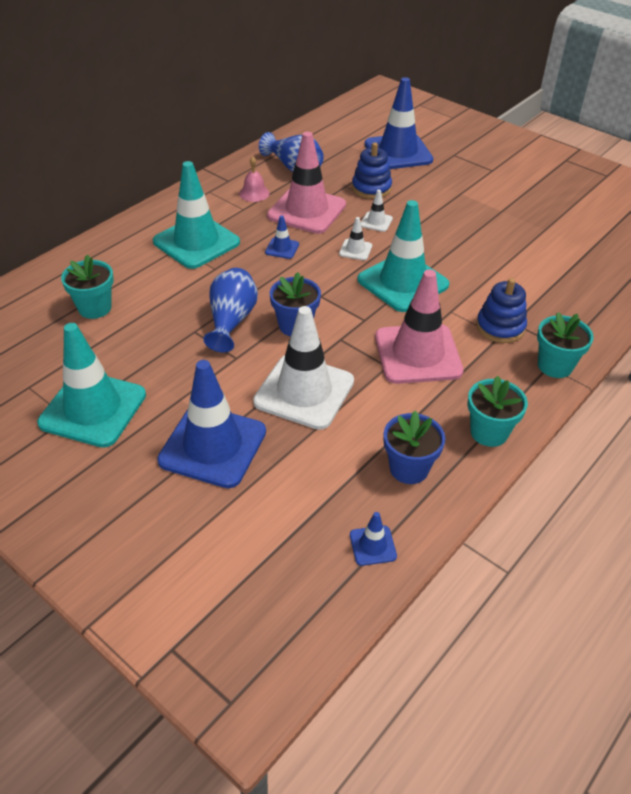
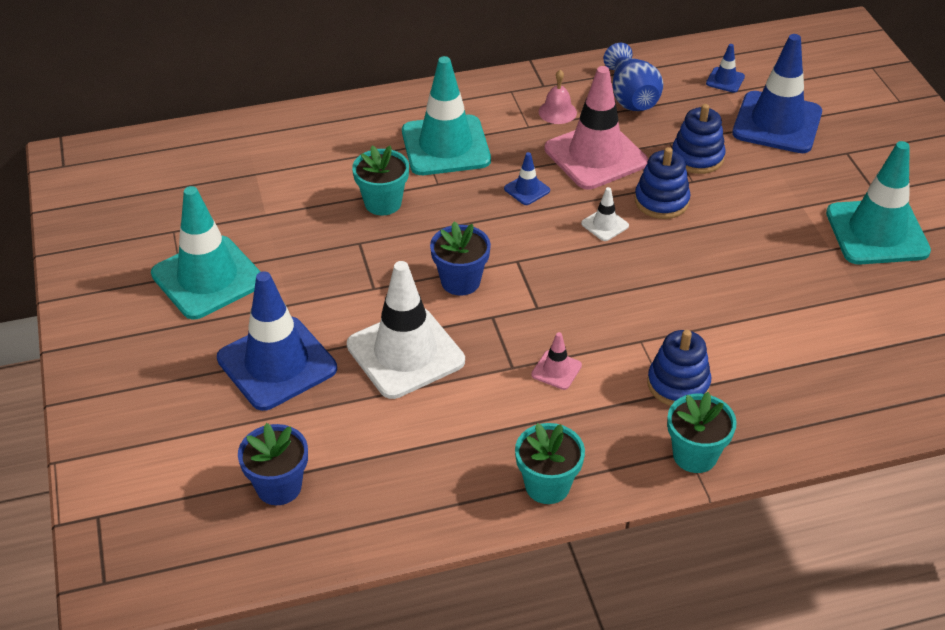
camera: 35 degrees right, 0 degrees up
(95, 308) = (290, 177): turquoise flower pot -> turquoise flower pot (383, 203)
(231, 321) = (403, 248): blue vase -> none
(372, 545) = (330, 527): blue traffic cone -> blue traffic cone (725, 80)
(376, 222) = (661, 201): white traffic cone -> blue stacking toy
(403, 282) = (620, 285): turquoise traffic cone -> turquoise traffic cone (877, 232)
(409, 468) = (432, 478): blue flower pot -> blue flower pot (279, 487)
(418, 354) = (556, 370): pink traffic cone -> pink traffic cone, size x0.43

